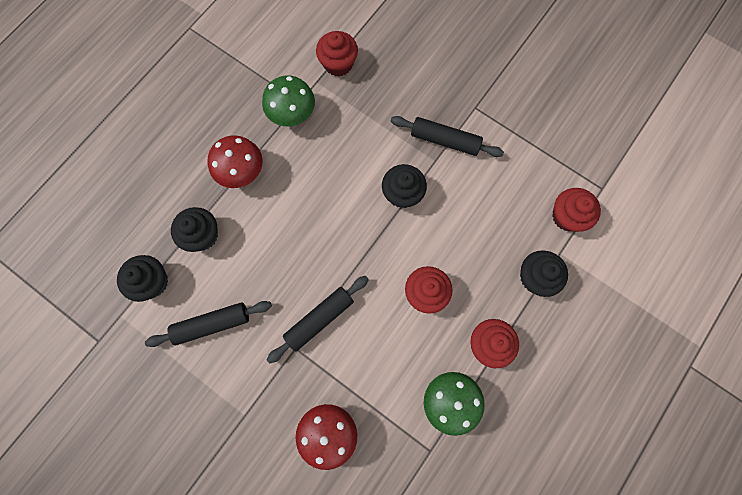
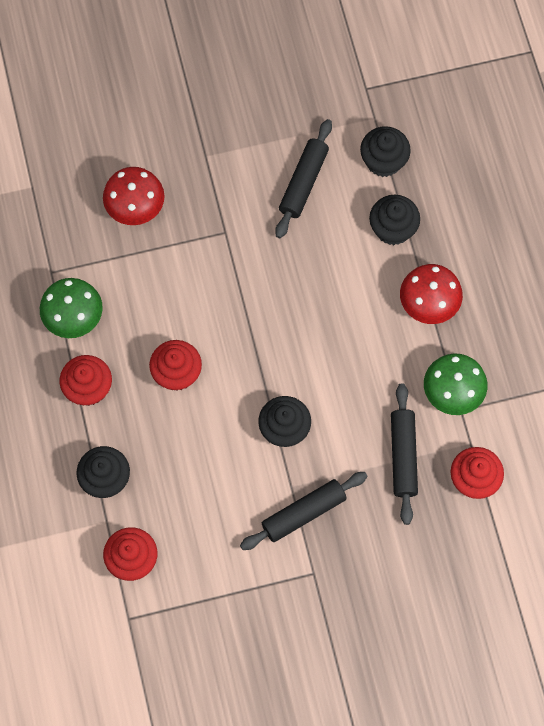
camera: 130 degrees right, 5 degrees down
(319, 319) = (232, 269): black rolling pin -> black rolling pin (403, 456)

